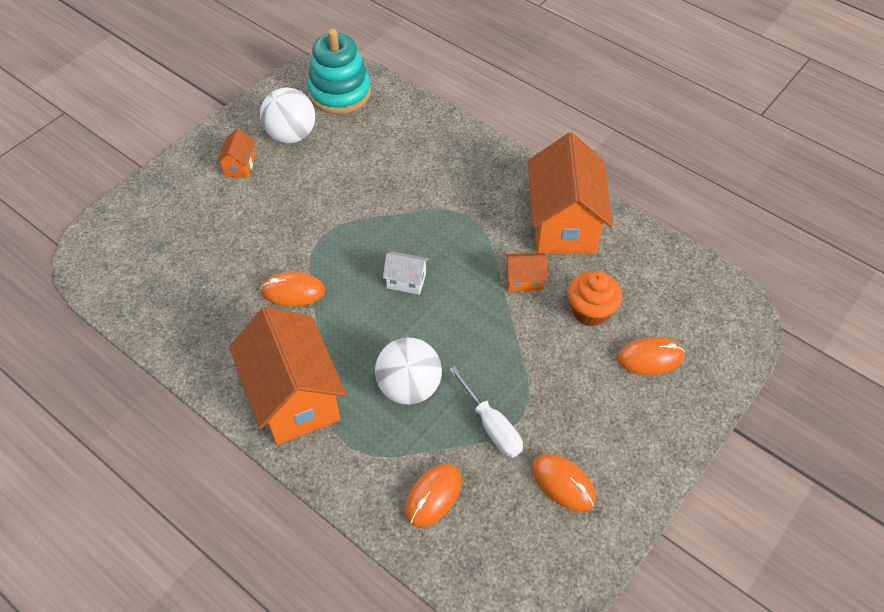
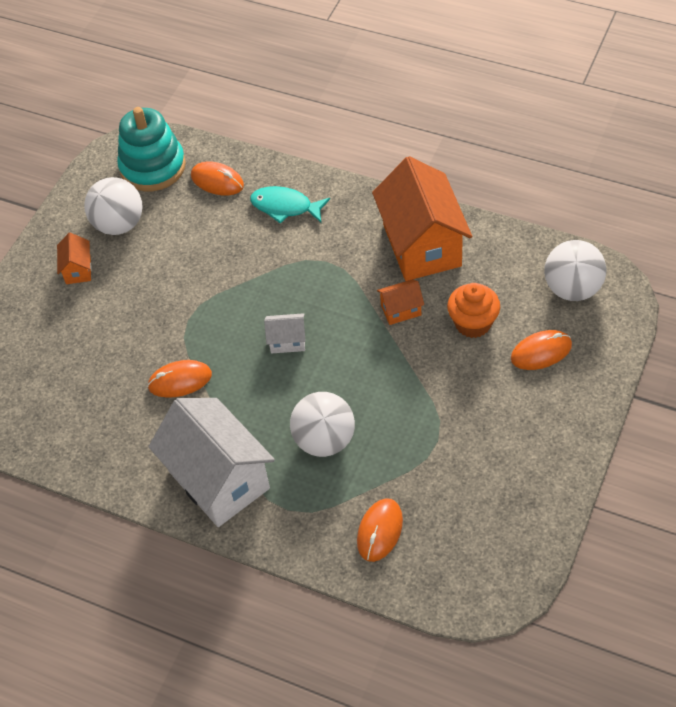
camera: 10 degrees left, 0 degrees up
(294, 397) = (219, 480): orange house -> white house
(446, 157) = (285, 207): none -> turquoise fish
(492, 426) = (414, 455): white screwdriver -> none
(563, 483) = (494, 487): orange mouse -> orange mouse (217, 181)
(699, 303) = (572, 288): none -> white ball

